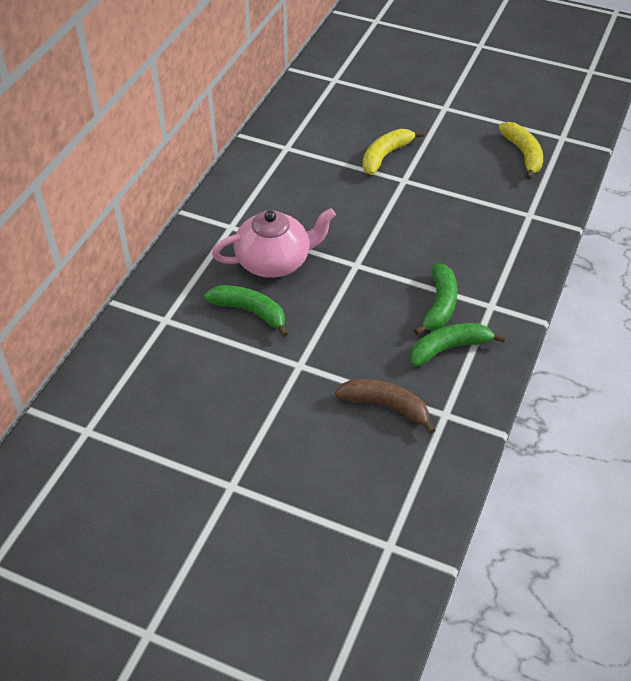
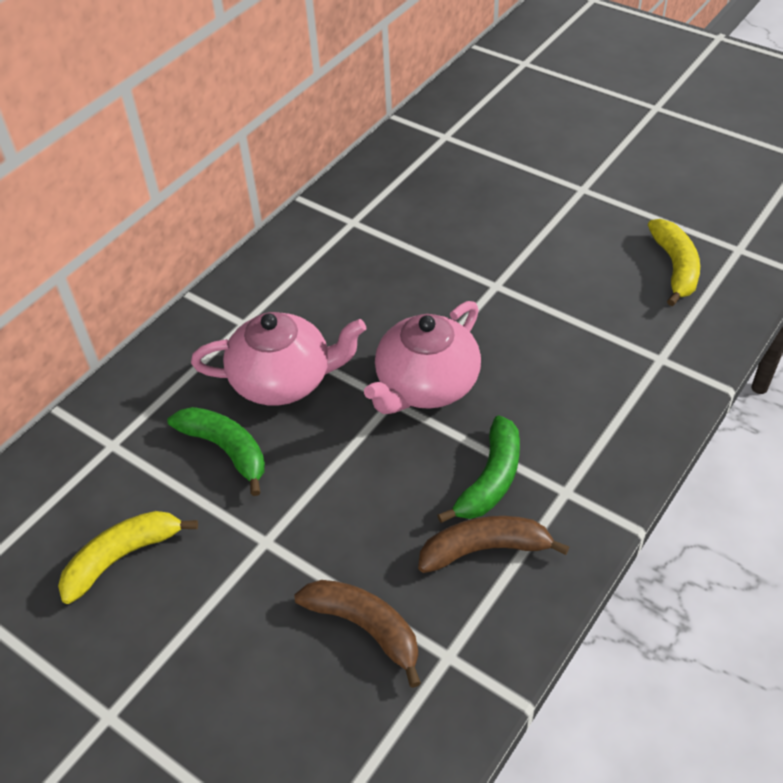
camera: 15 degrees right, 0 degrees up
(376, 252) = (426, 385): none -> pink teapot
(385, 156) = (480, 248): yellow banana -> yellow banana (122, 557)
(449, 348) = (485, 549): green banana -> brown banana

